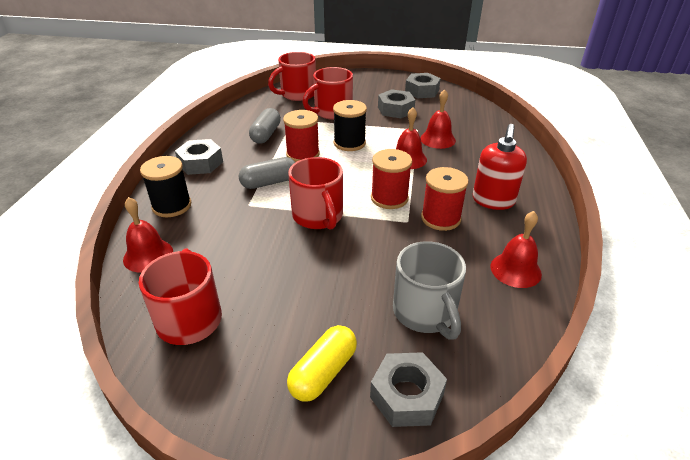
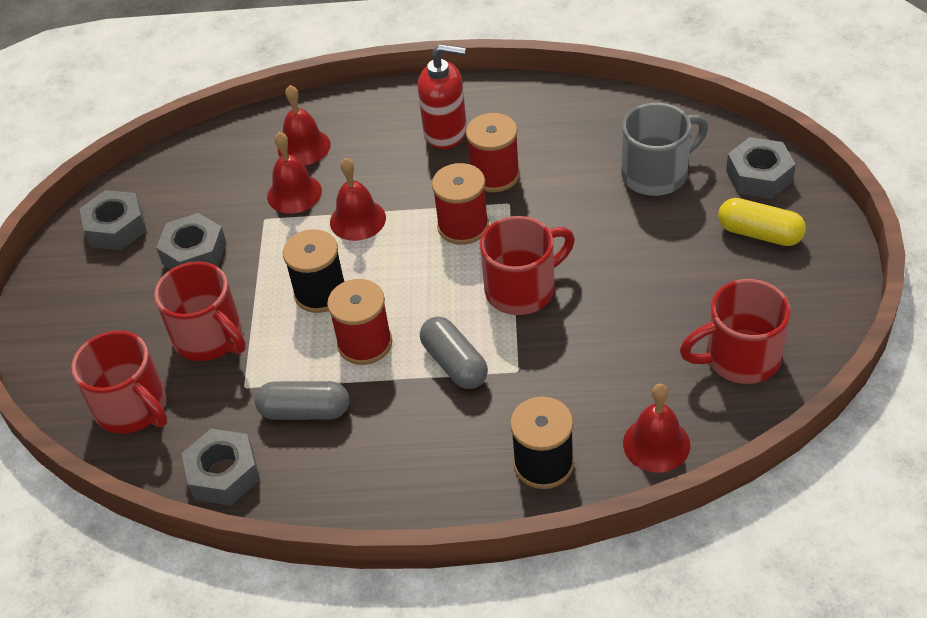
camera: 95 degrees left, 10 degrees up
(200, 163) = (417, 473): grey nut -> grey nut (224, 474)
(515, 270) = (569, 114): red bell -> red bell (304, 147)

